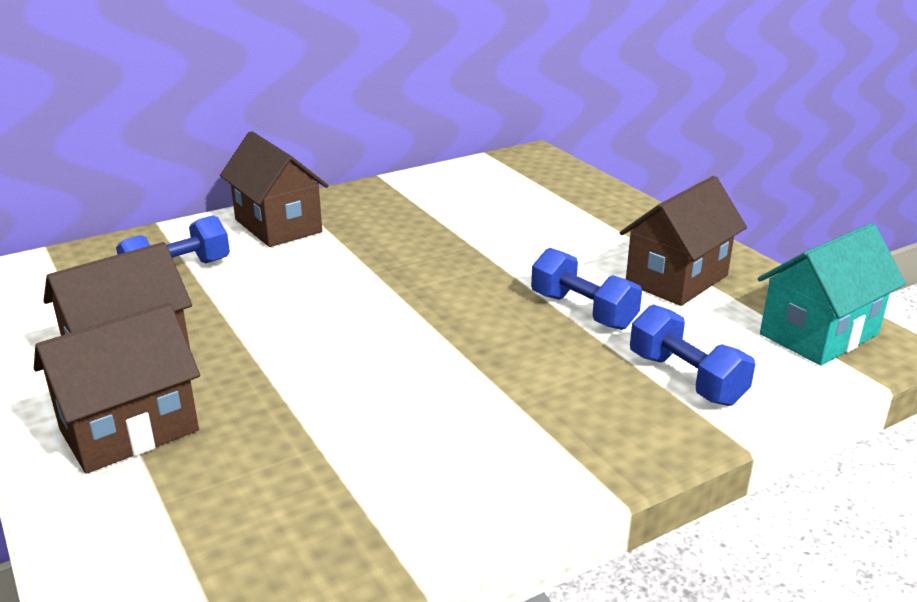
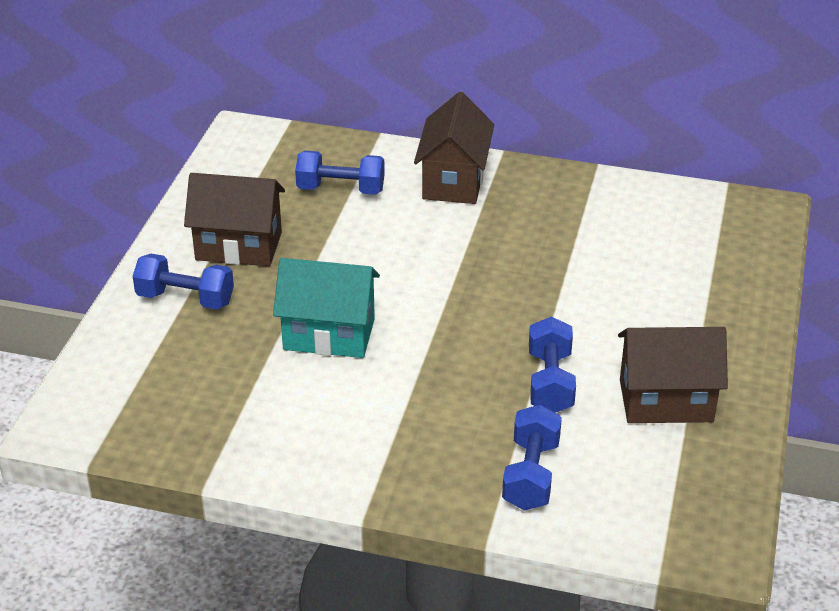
camera: 45 degrees right, 10 degrees up
(129, 430) = (185, 299): brown house -> blue dumbbell
(819, 334) = (688, 510): turquoise house -> turquoise house (329, 334)

